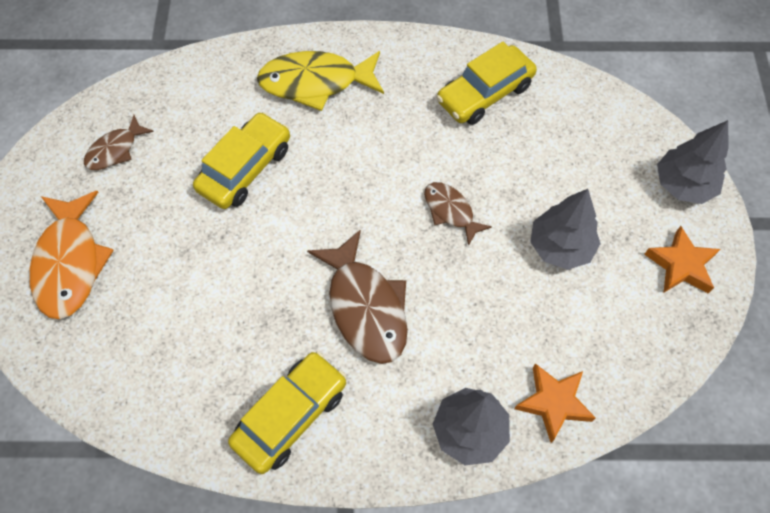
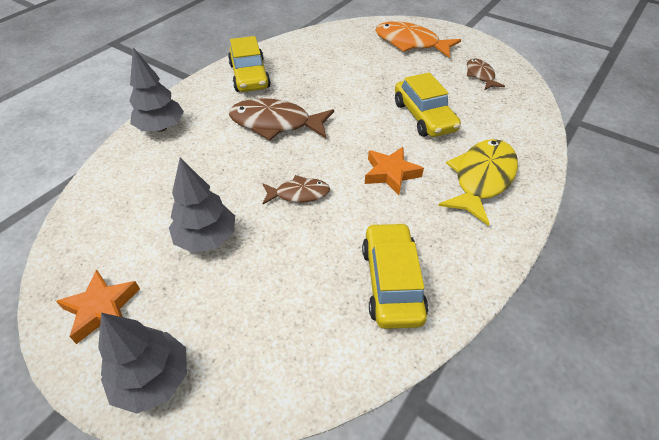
camera: 125 degrees right, 15 degrees down
(553, 403) = (126, 168): orange star -> orange star (391, 173)

